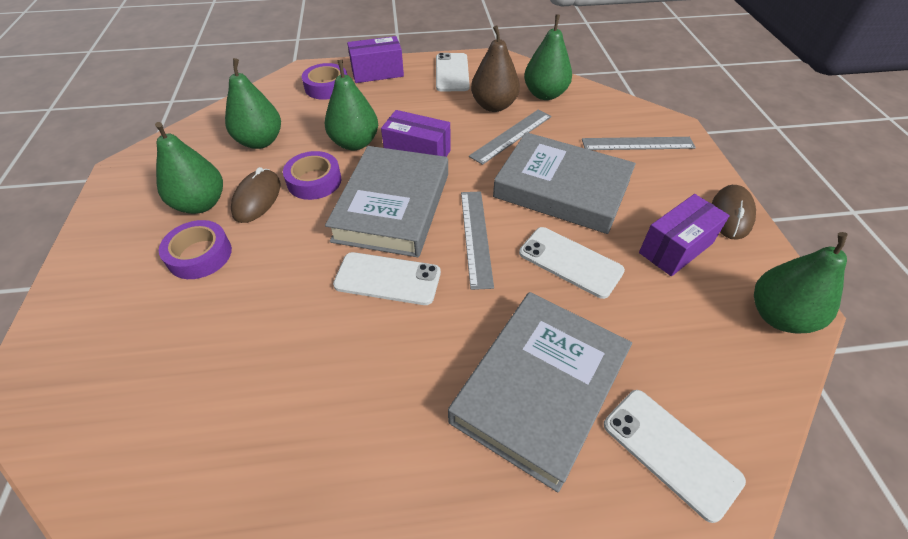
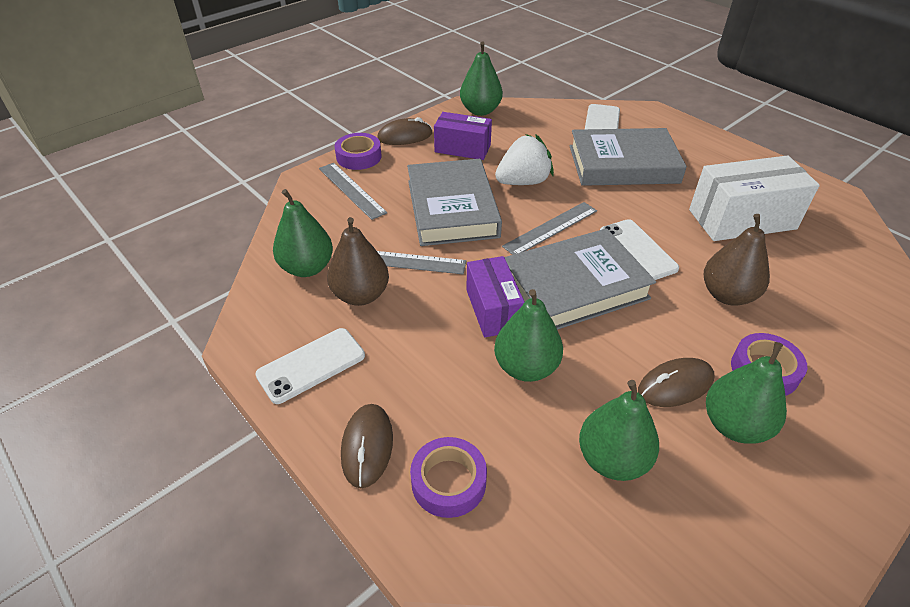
camera: 125 degrees left, 5 degrees down
(272, 299) = (727, 295): none -> brown pear
(314, 181) = (608, 359): purple tape -> purple tape (359, 157)
(329, 425) = (742, 219): none -> white box
(377, 73) = (367, 446): purple box -> brown mouse
(570, 262) = (523, 182): white phone -> white strawberry

